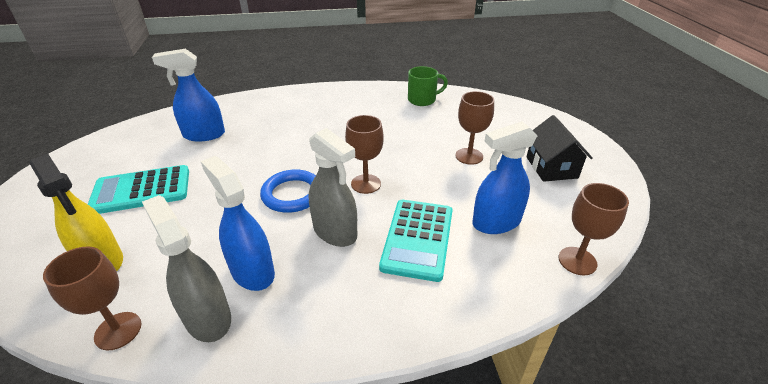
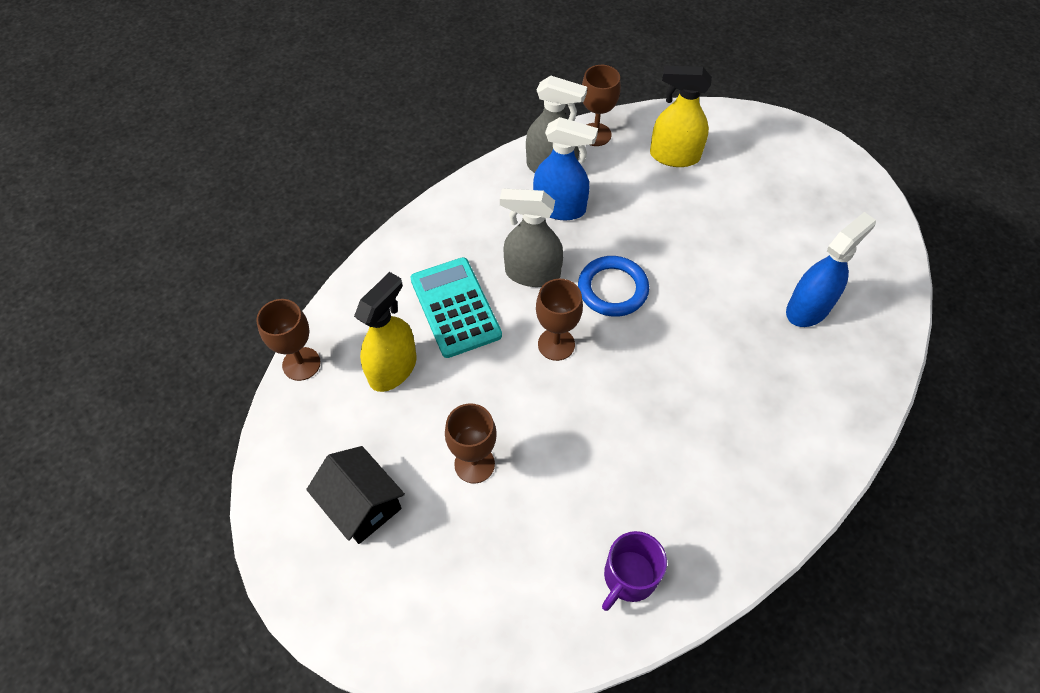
camera: 145 degrees right, 20 degrees up
(141, 190) = (748, 214): turquoise calculator -> none
(422, 100) = (629, 577): green mug -> purple mug
(496, 222) = (393, 368): blue spray bottle -> yellow spray bottle

